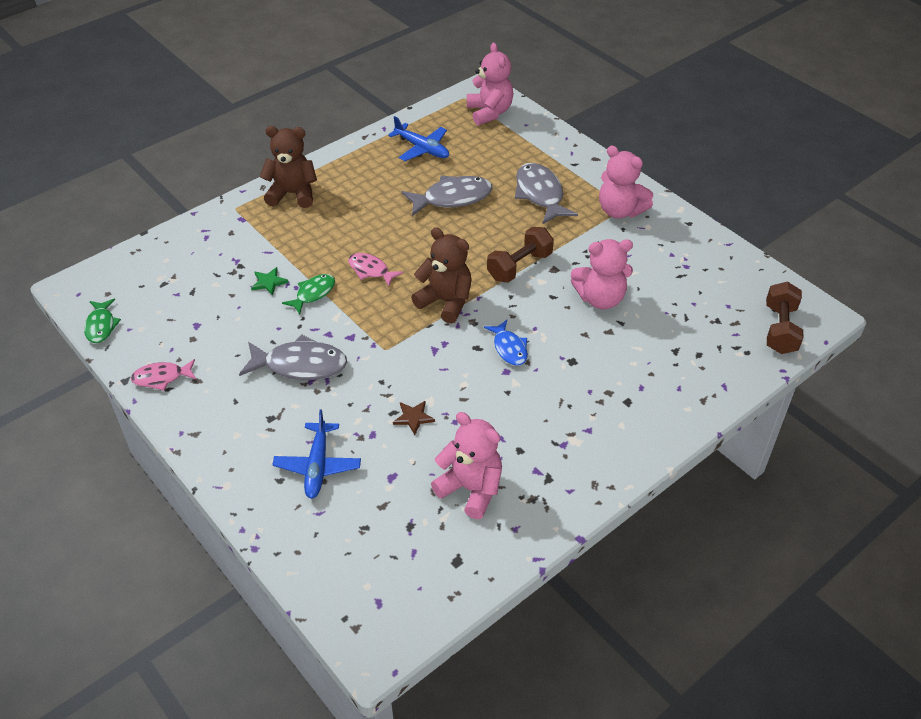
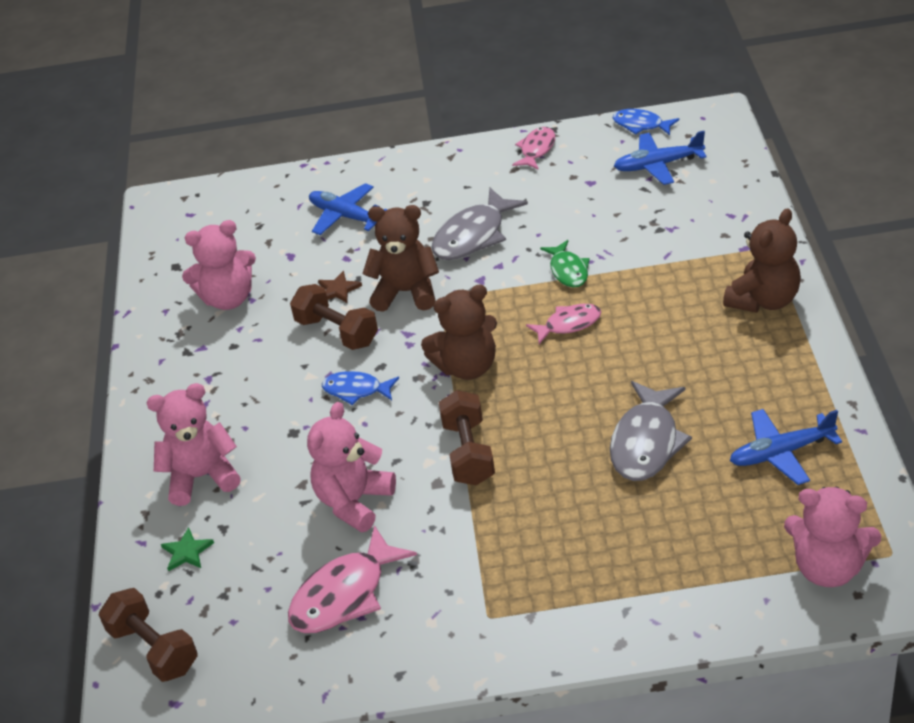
camera: 130 degrees right, 5 degrees down
(101, 326) = (641, 125): green fish -> blue fish
(157, 295) = (658, 165): none -> blue plane
(269, 282) = (614, 243): green star -> green star (187, 552)
(391, 373) = (406, 292): none -> brown teddy bear
(460, 391) = (337, 332): none -> brown dumbbell
(540, 194) = (586, 536): grey fish -> none
(620, 211) = (485, 608): pink teddy bear -> pink teddy bear (202, 477)
(665, 268) = (344, 594): none -> pink fish

